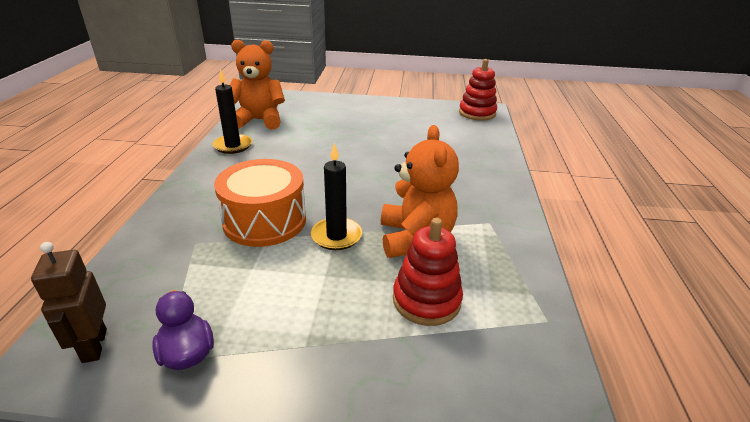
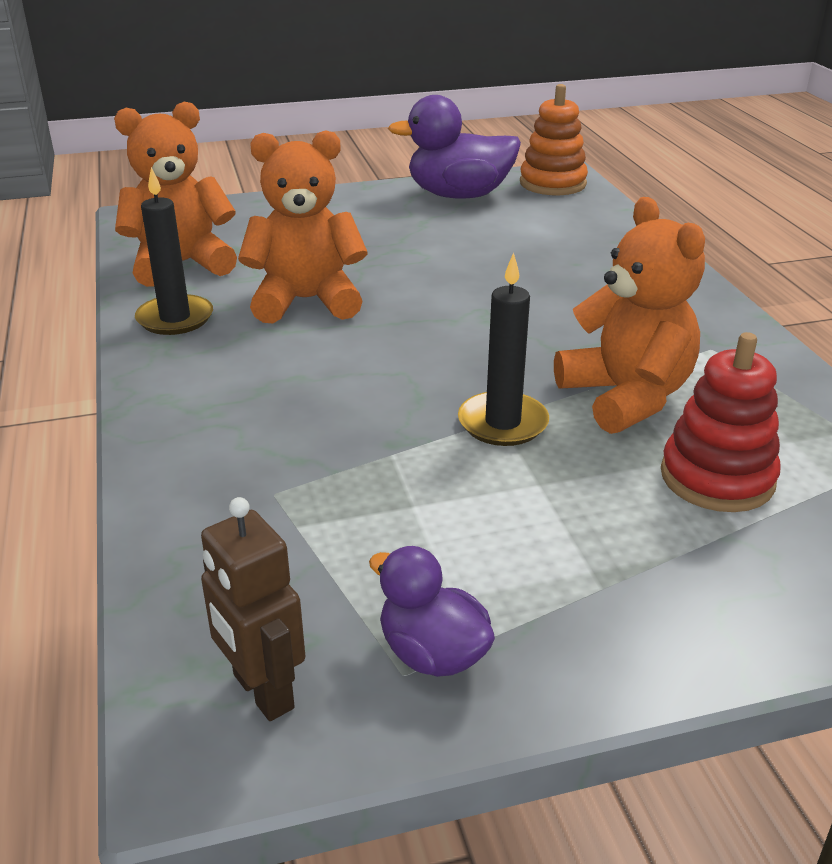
camera: 20 degrees left, 0 degrees up
(264, 220) = (361, 428): orange drum -> none
(299, 149) = (306, 301): none -> orange teddy bear
(421, 111) = (459, 195): none -> purple duck
(477, 113) = (552, 183): red stacking toy -> orange stacking toy

